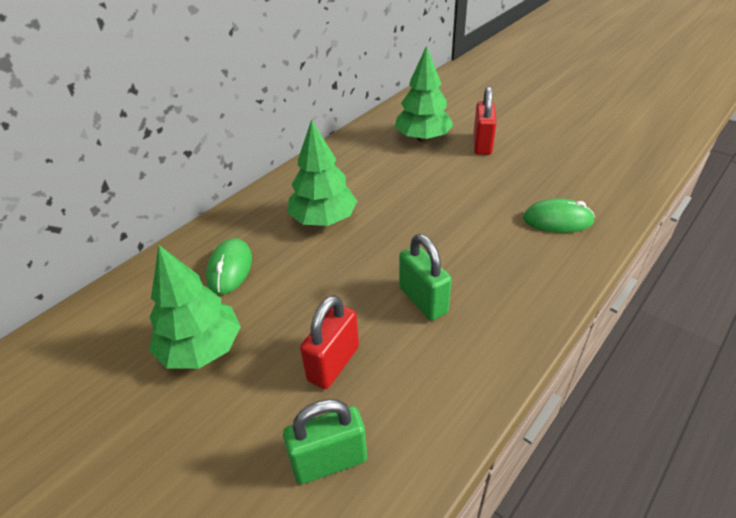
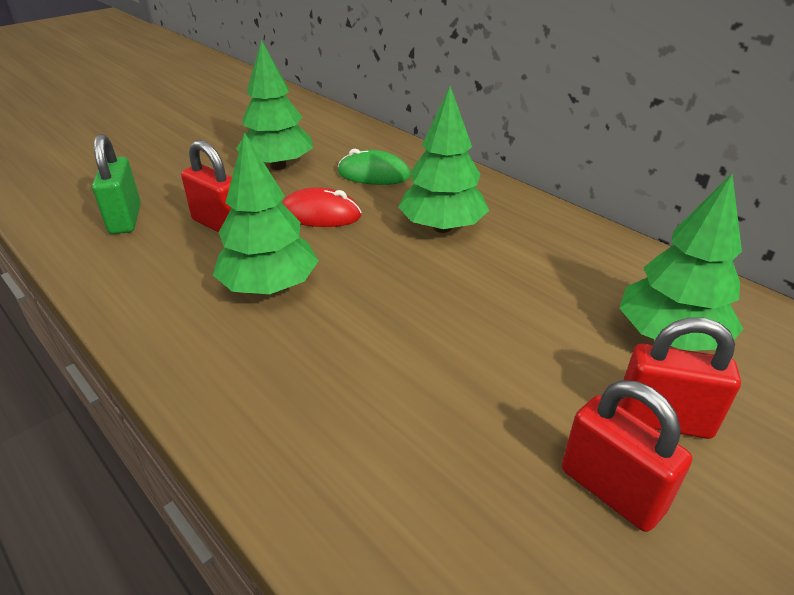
camera: 95 degrees right, 5 degrees down
(308, 292) = (321, 214): none -> red mouse
(423, 300) = (270, 287): green padlock -> green tree
(530, 159) = (611, 490): none -> red padlock
(557, 220) = (387, 473): green mouse -> none

